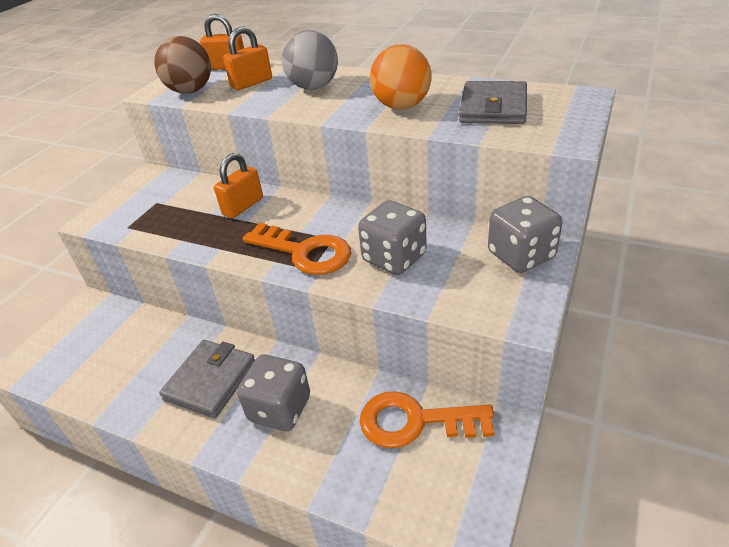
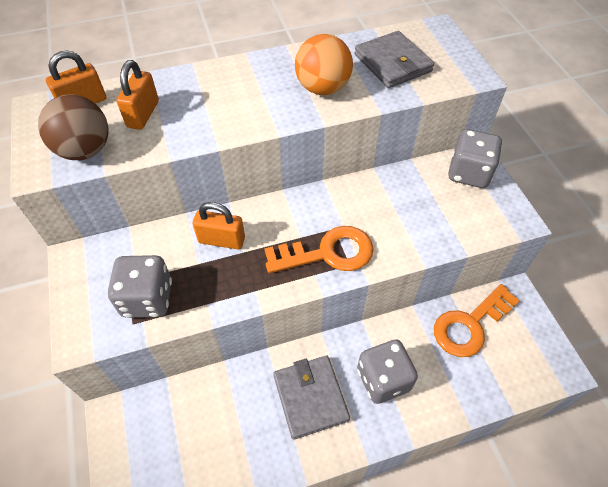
camera: 45 degrees left, 15 degrees up
(243, 206) = (221, 240): orange padlock -> orange padlock turned 75 degrees counterclockwise
(314, 87) = (216, 96): grey ball -> none
(394, 258) = (396, 220): grey dice -> grey dice (147, 299)

